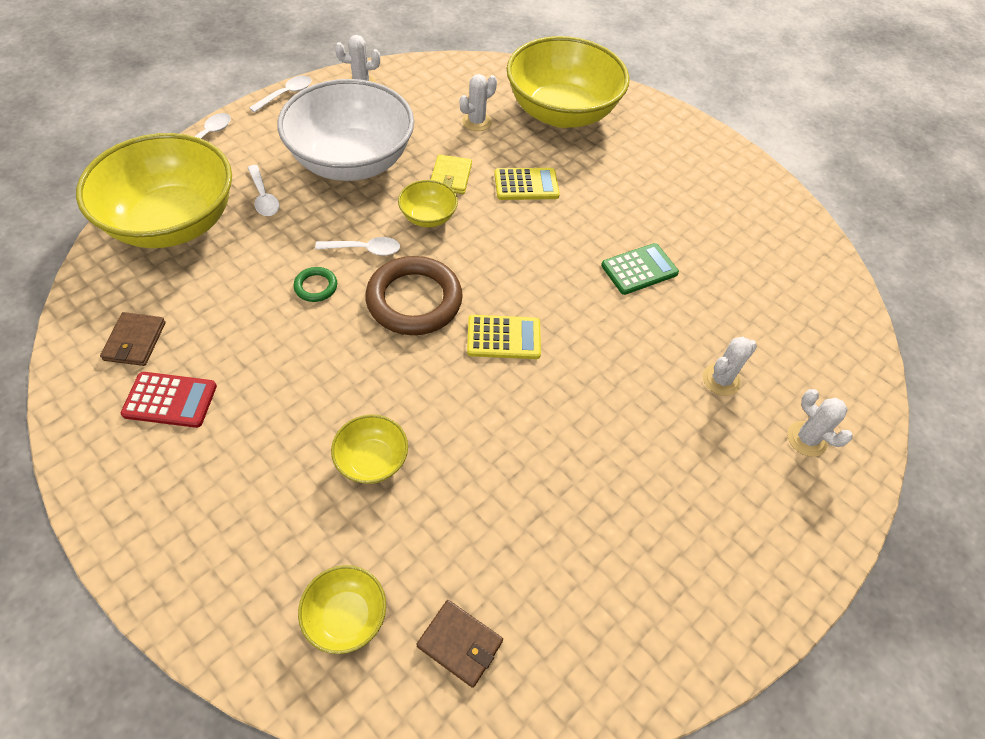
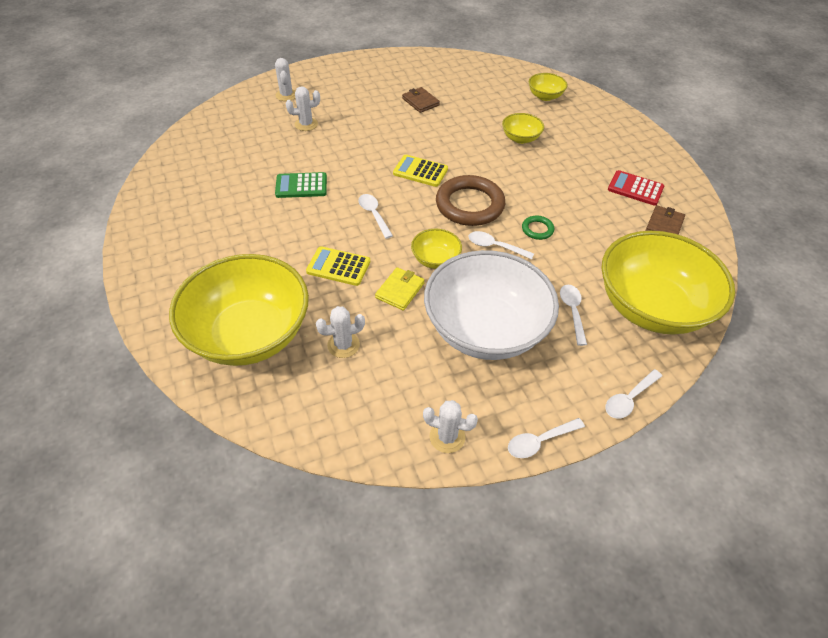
camera: 155 degrees left, 5 degrees down
(460, 644) = (498, 80): brown wallet -> brown wallet (420, 102)
(526, 253) = (374, 215): none -> white spoon

